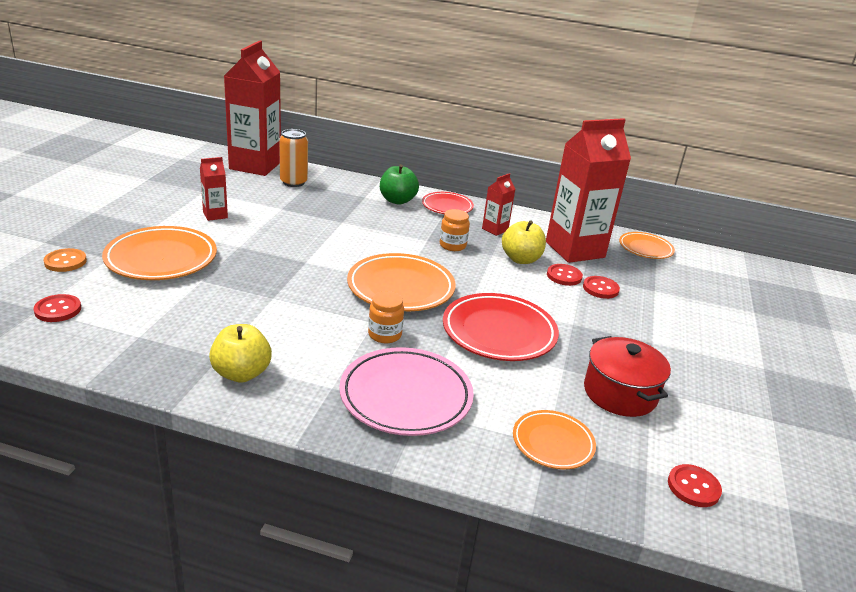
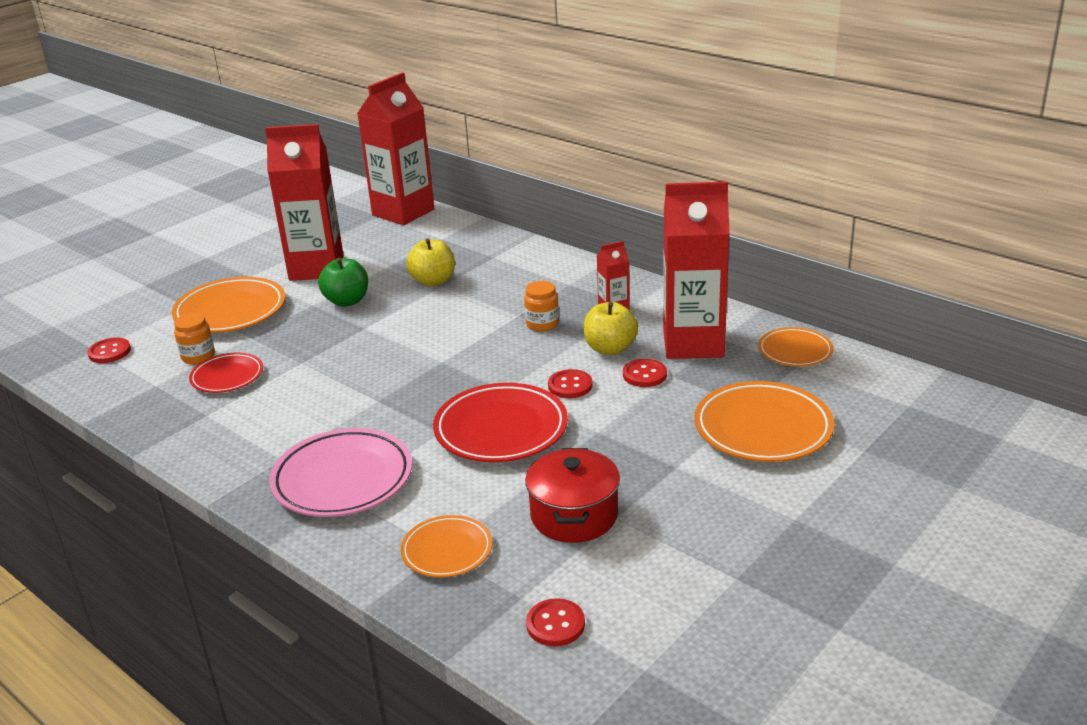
camera: 30 degrees right, 0 degrees up
(65, 262) = (147, 306): orange button -> none
(215, 215) = (316, 268): red carton -> red carton, size x2.24
(241, 373) = (213, 432): yellow apple -> yellow apple (433, 281)
(293, 182) = (428, 234): orange can -> none
(384, 335) = (377, 415): orange jar -> orange jar (198, 356)
(397, 200) = (527, 264): green apple -> green apple (347, 301)
(401, 288) = (438, 367): orange plate -> orange plate (763, 428)
(447, 206) = (581, 275): red plate -> red plate (227, 377)
(600, 288) = (676, 395): red button -> red button (570, 385)

